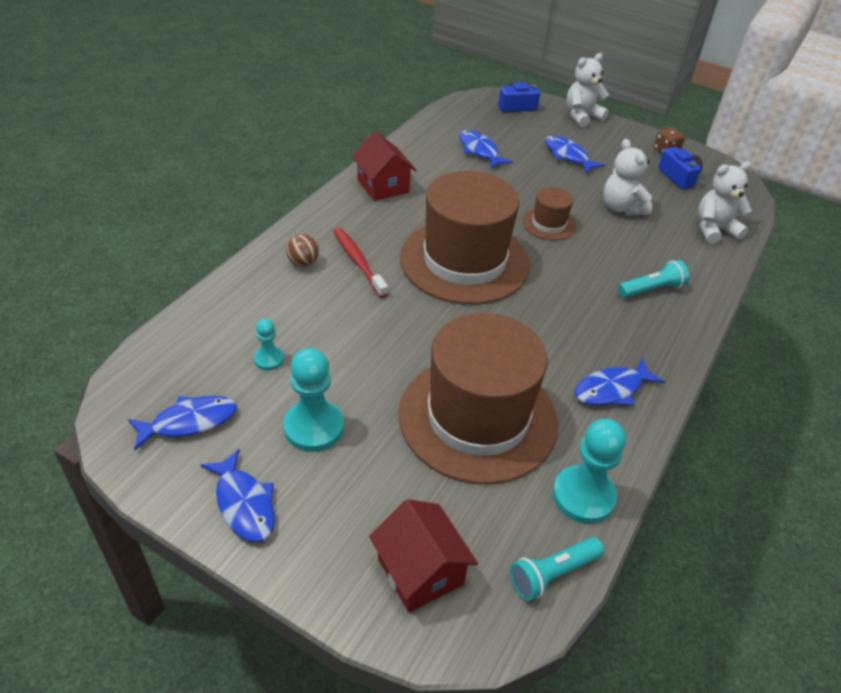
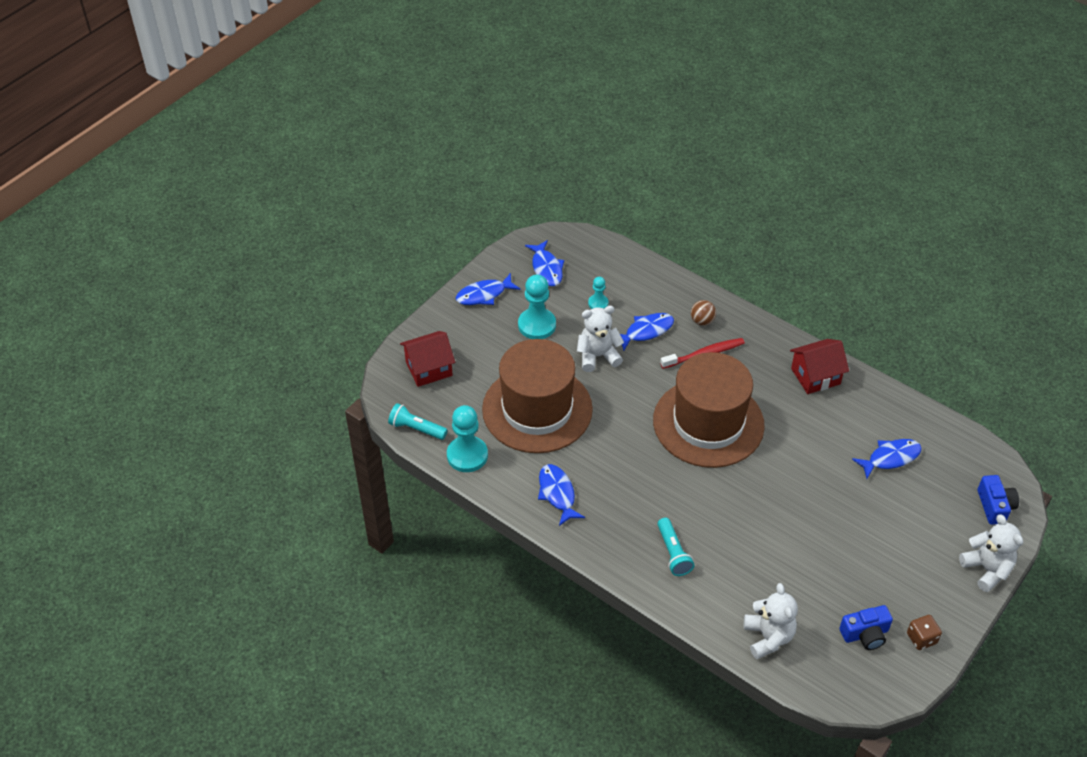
camera: 100 degrees right, 5 degrees up
(549, 224) = (767, 494): brown hat -> none
(552, 574) = (416, 429): turquoise flashlight -> turquoise flashlight turned 45 degrees counterclockwise
(568, 156) = (894, 536): blue fish -> blue fish (646, 331)
(621, 208) = (799, 562): white teddy bear -> white teddy bear (598, 356)

